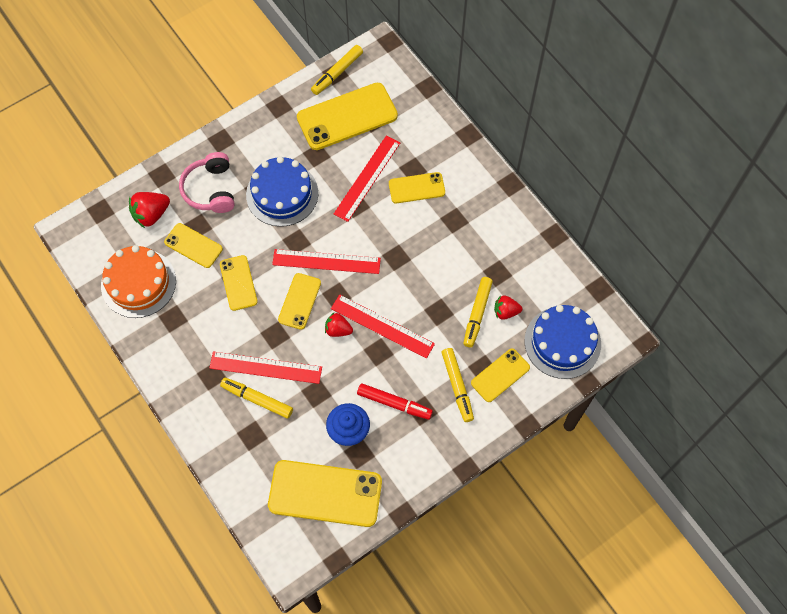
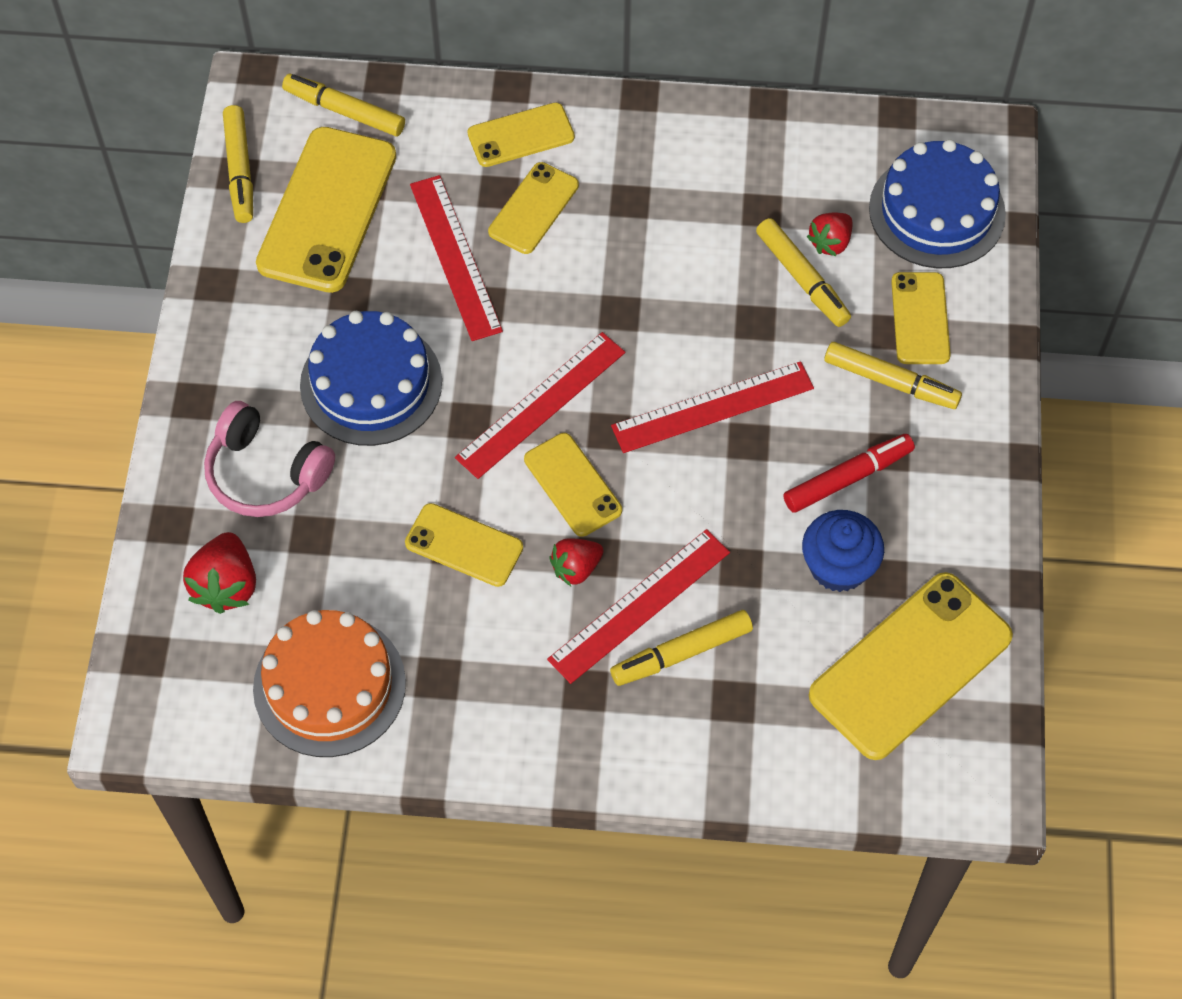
camera: 50 degrees left, 5 degrees down
(193, 245) = (340, 563): yellow phone -> yellow phone (521, 135)
(338, 330) = (666, 467): red strawberry -> red strawberry (576, 568)
(399, 86) = (344, 111): none -> yellow marker

